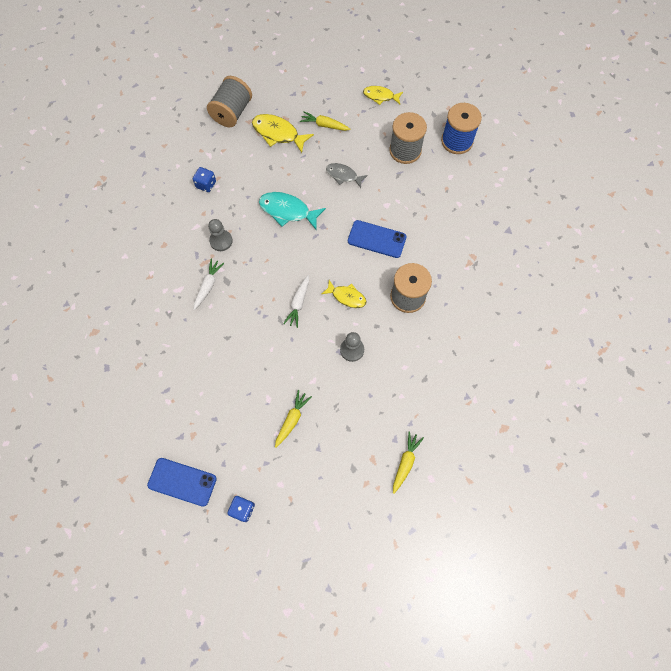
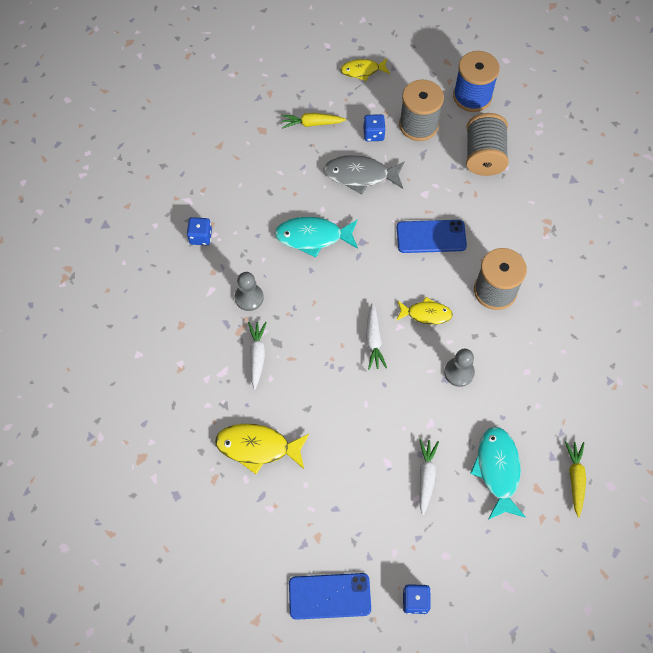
camera: 20 degrees left, 5 degrees down
(232, 112) = (194, 141): grey spool -> grey spool (484, 156)
(278, 133) = (261, 150): yellow fish -> yellow fish (257, 447)
(292, 419) = (426, 477): yellow carrot -> white carrot
(343, 175) = (360, 175): grey fish -> grey fish, size x1.55
(348, 434) = (497, 470): none -> turquoise fish
(367, 147) = (373, 134): none -> blue dice

